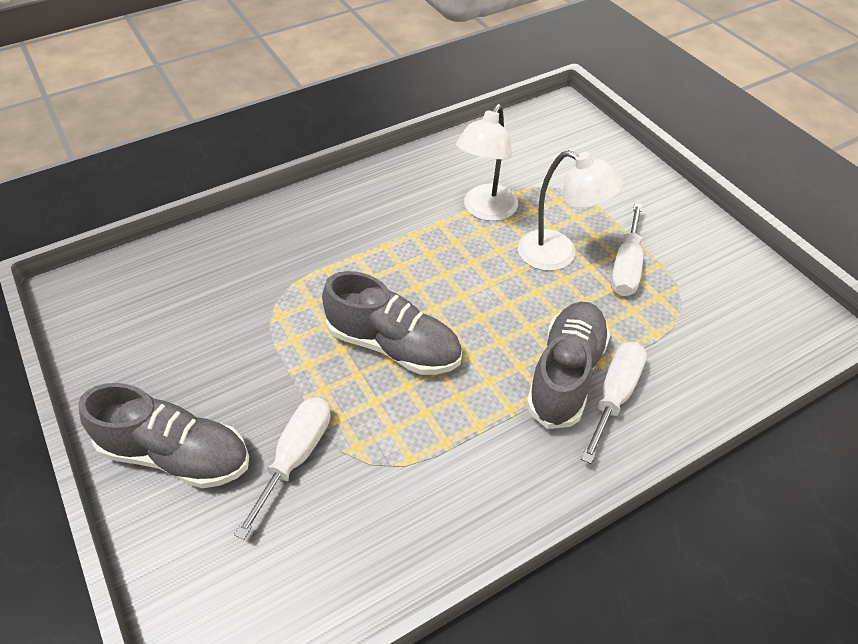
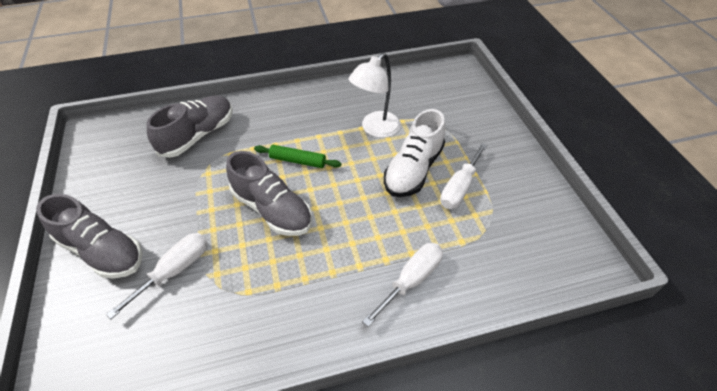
camera: 15 degrees right, 0 degrees up
(399, 274) = (297, 161): none -> green rolling pin
(558, 255) = (413, 170): white lamp -> white shoe
(566, 374) = (382, 256): grey shoe -> grey shoe (198, 135)

